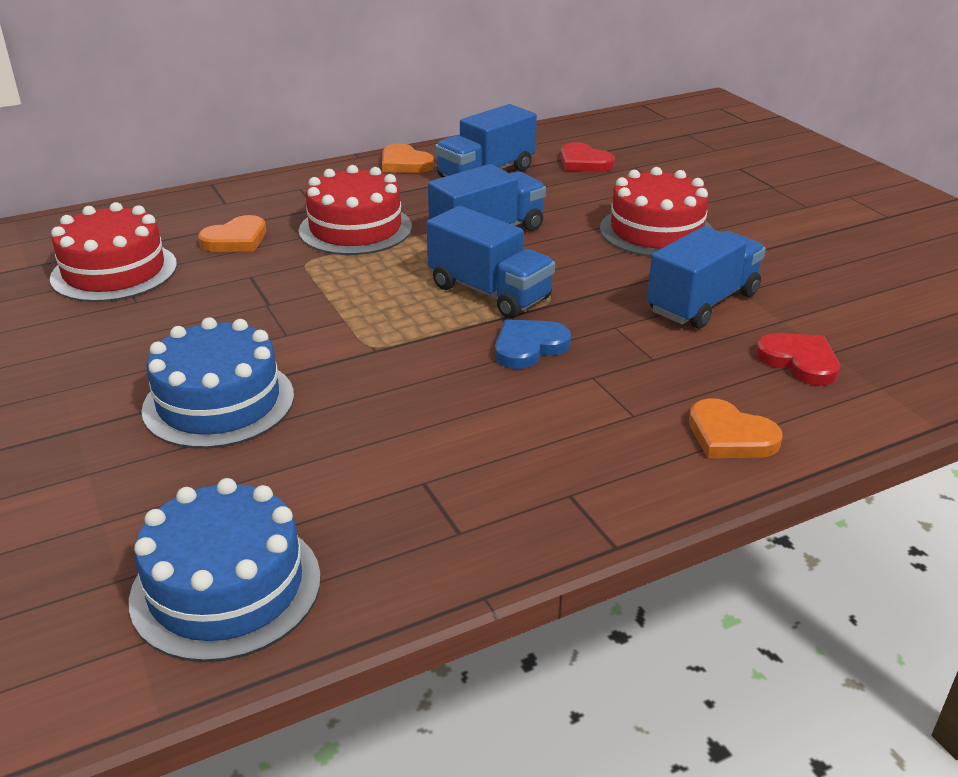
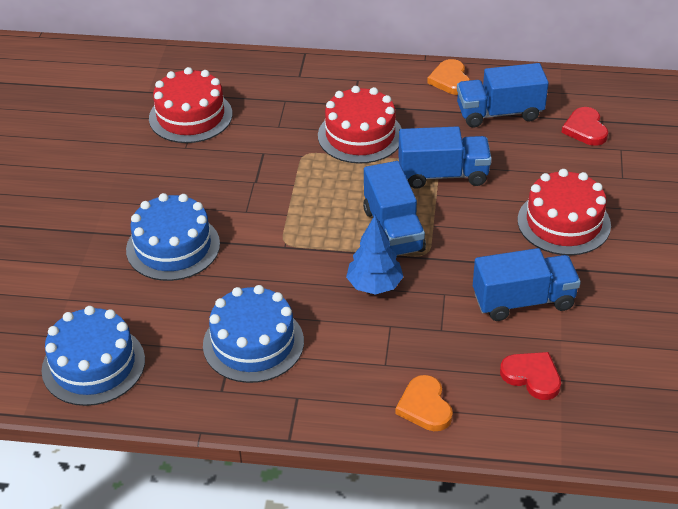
camera: 35 degrees right, 10 degrees up
(236, 239) = (279, 115): orange heart -> none
(445, 460) = (253, 343): none -> blue cake
(528, 347) = (374, 285): blue heart -> blue tree
(799, 361) = (532, 376): red heart -> red heart turned 45 degrees counterclockwise

